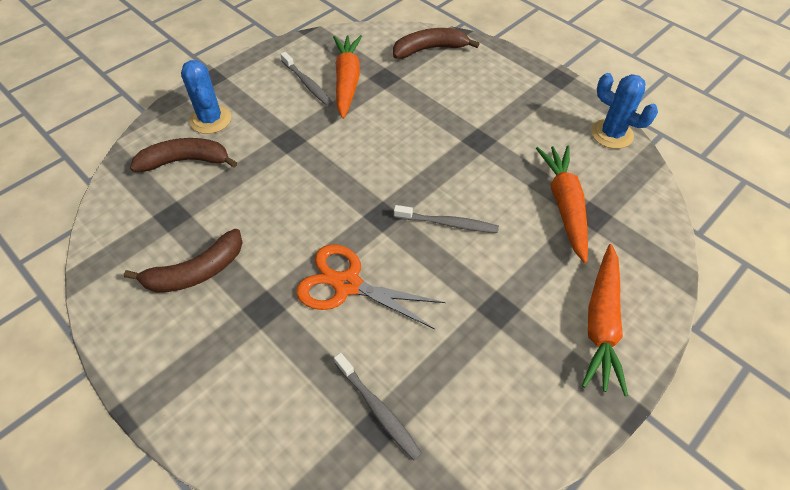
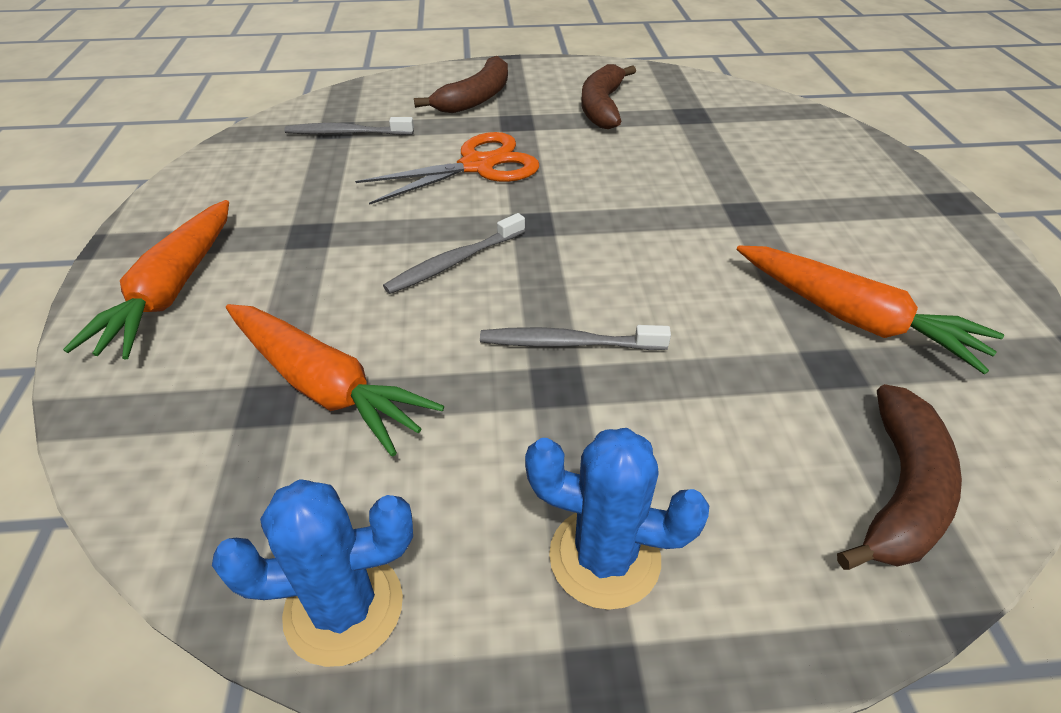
camera: 130 degrees right, 10 degrees down
(186, 161) = (774, 141): brown banana -> brown banana (476, 98)
(211, 120) = (844, 175): blue cactus -> blue cactus (604, 557)
(307, 84) = (875, 275): grey toothbrush -> grey toothbrush (568, 343)
(601, 323) = (172, 291): orange carrot -> orange carrot turned 135 degrees counterclockwise

